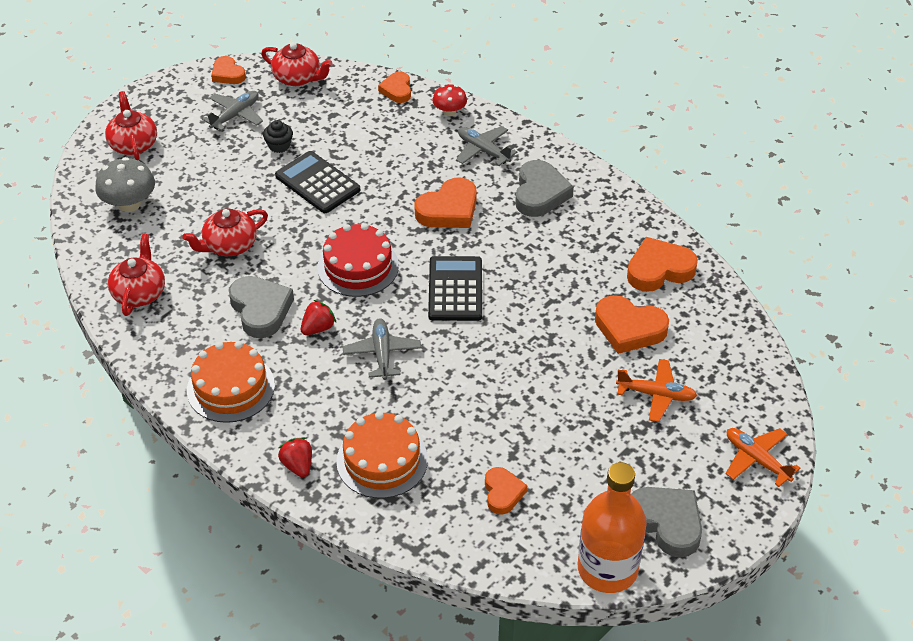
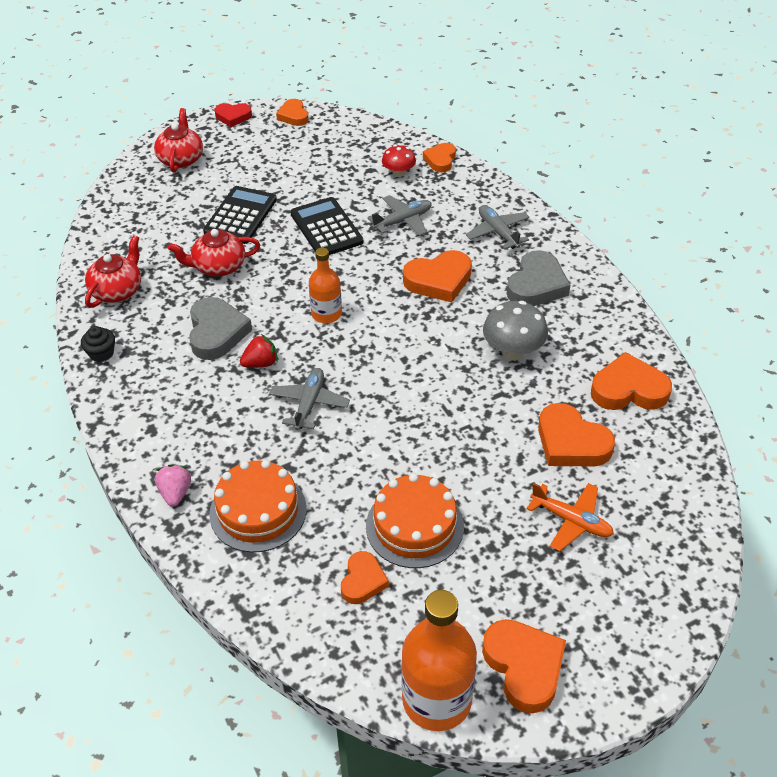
camera: 20 degrees right, 0 degrees up
(129, 204) = (150, 210): grey mushroom -> grey mushroom (513, 350)
(165, 88) = (233, 117): none -> red heart
(230, 387) = (152, 399): orange cake -> orange cake (414, 526)
(235, 115) = (282, 152): grey plane -> grey plane (403, 221)
(279, 146) = (308, 187): black cupcake -> black cupcake (101, 353)
(298, 78) = (354, 131): red teapot -> none
(298, 465) = (175, 493): red strawberry -> pink strawberry
(358, 266) = (326, 314): red cake -> orange bottle
(449, 112) = (481, 189): red mushroom -> red mushroom (398, 173)
(455, 289) = (410, 358): black calculator -> black calculator (240, 216)
(666, 522) = (524, 667): grey heart -> orange heart
(756, 460) = (655, 625): orange plane -> none

